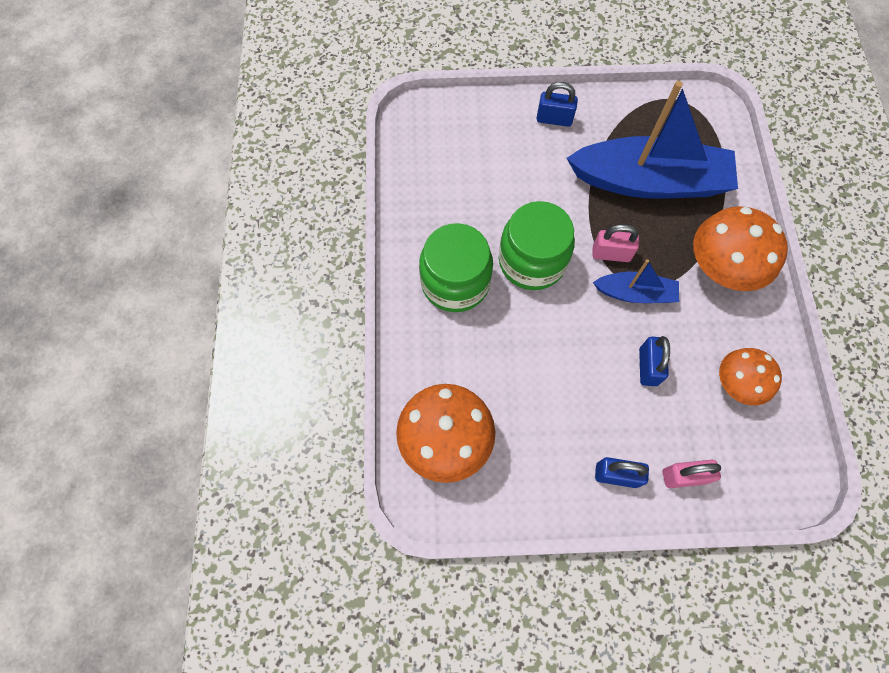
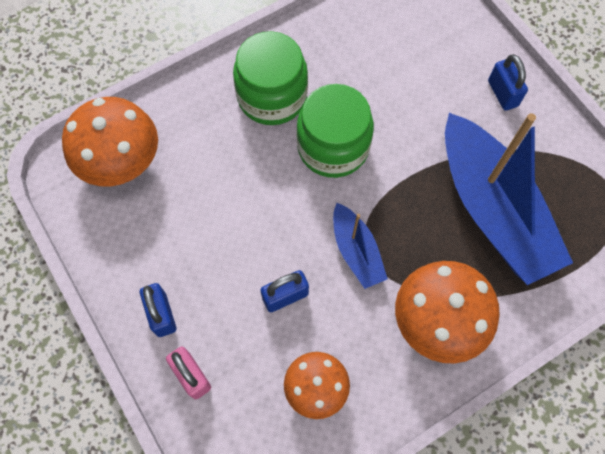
camera: 60 degrees right, 0 degrees up
(611, 254) = (385, 211): pink padlock -> none

